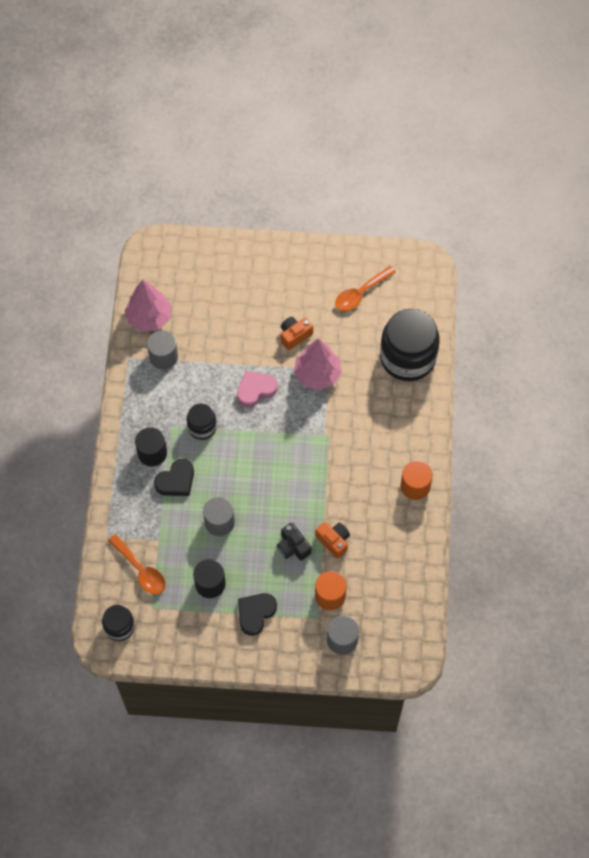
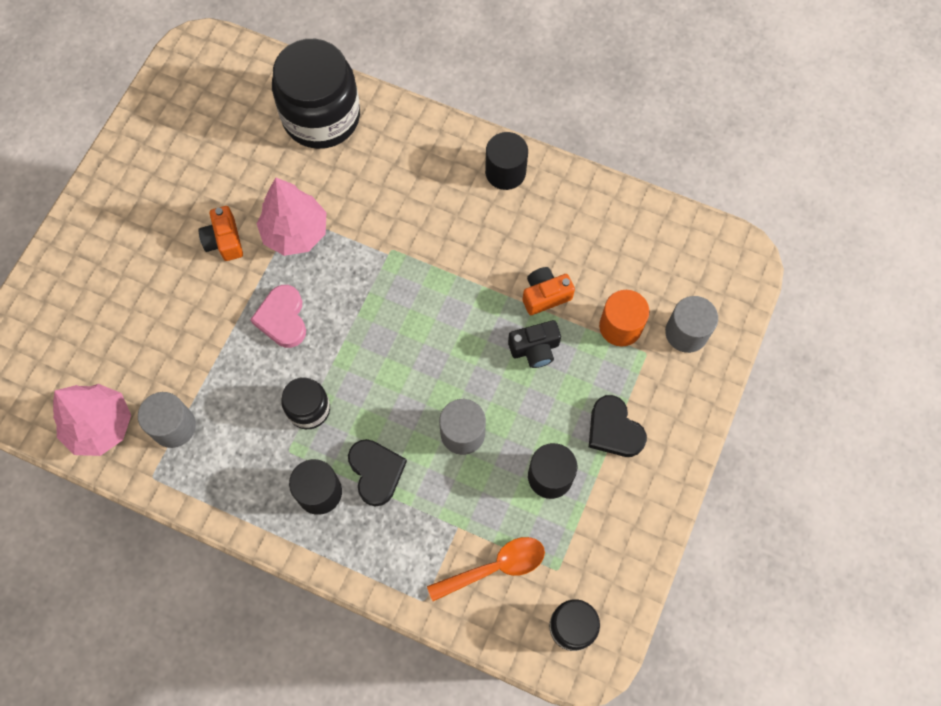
camera: 70 degrees left, 5 degrees up
(360, 293) = (201, 138): orange spoon -> none
(415, 486) = (505, 172): orange cylinder -> black cylinder

